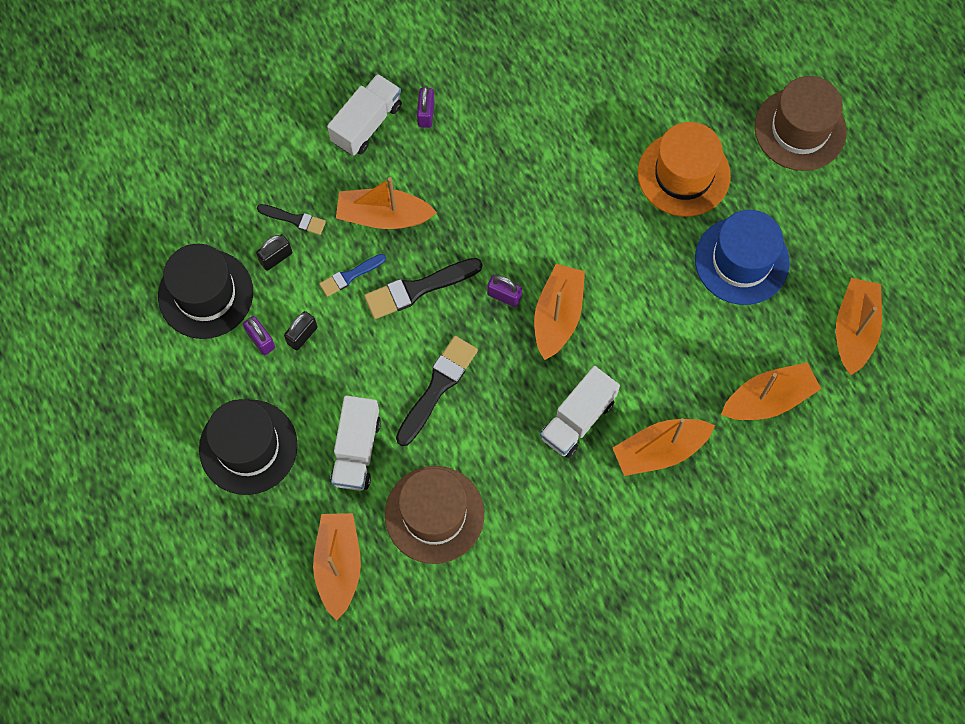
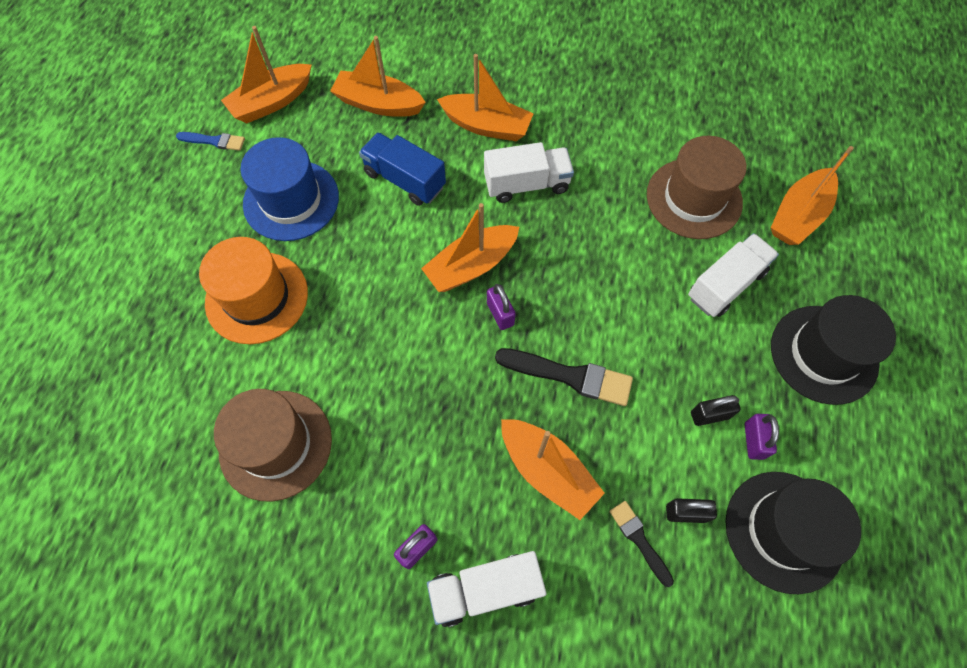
camera: 140 degrees left, 5 degrees down
(350, 276) = (624, 436): blue brush -> blue brush (214, 141)
(437, 387) = (618, 284): black brush -> none
(675, 346) = (405, 180): none -> blue truck
(800, 129) = (130, 260): brown hat -> brown hat (275, 444)

